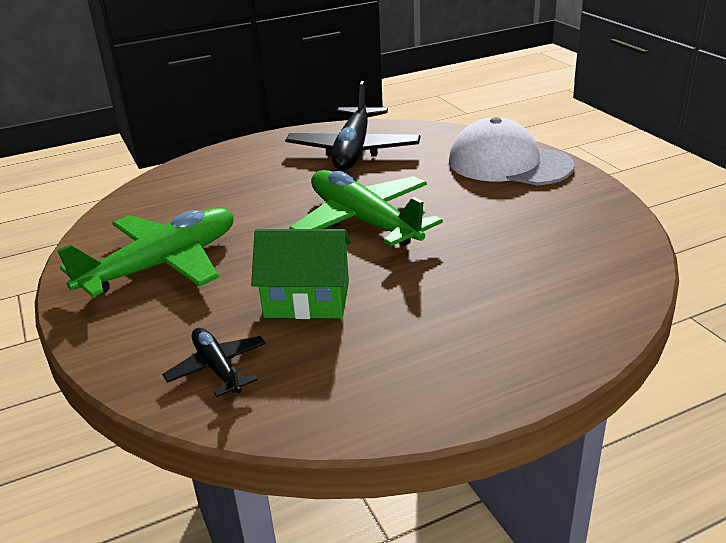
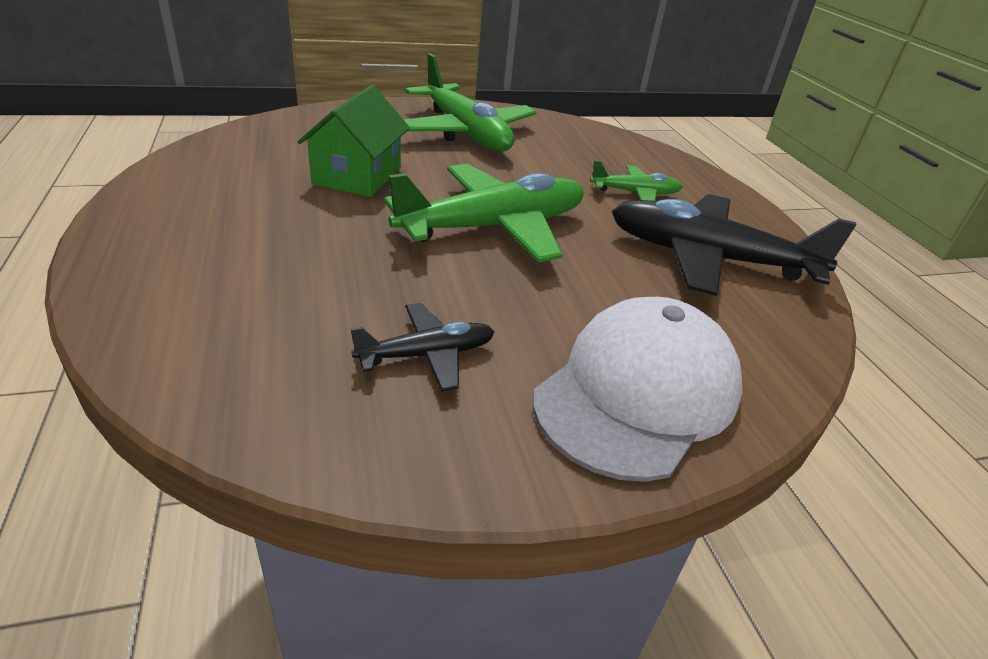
camera: 95 degrees right, 5 degrees up
(217, 368) = (296, 134): black plane -> black plane (427, 355)
(266, 176) = (635, 193): none -> green plane

